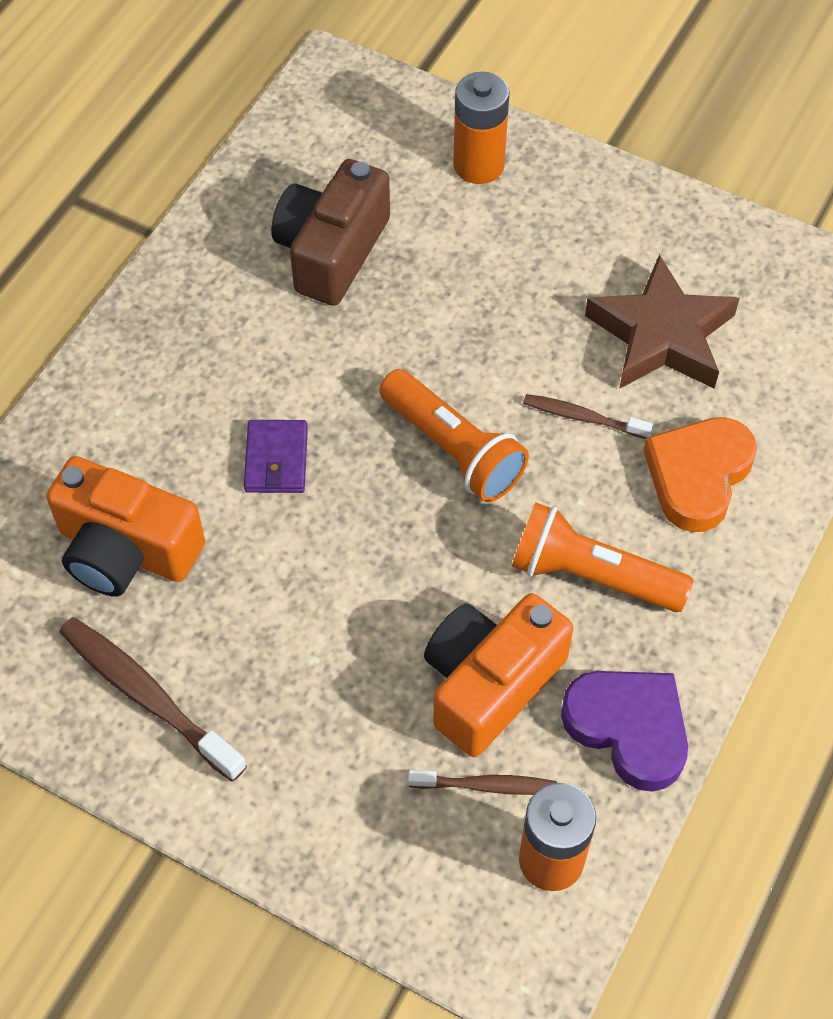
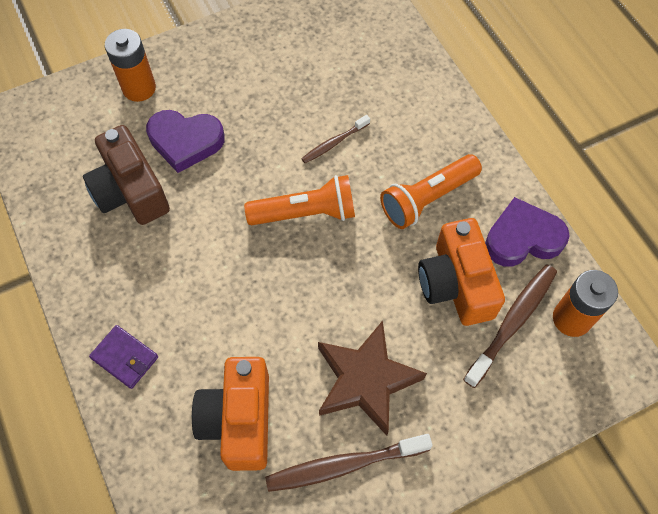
camera: 55 degrees left, 5 degrees up
(126, 549) = (239, 420): orange camera -> orange camera turned 120 degrees clockwise
(276, 459) = (243, 303): purple wallet -> purple wallet (125, 357)
(445, 260) = (185, 142): none -> purple heart
(486, 786) = (512, 323): brown toothbrush -> brown toothbrush, size x1.70
(661, 335) = (314, 79): brown star -> brown star (366, 380)
(698, 476) = (406, 117): orange heart -> none

